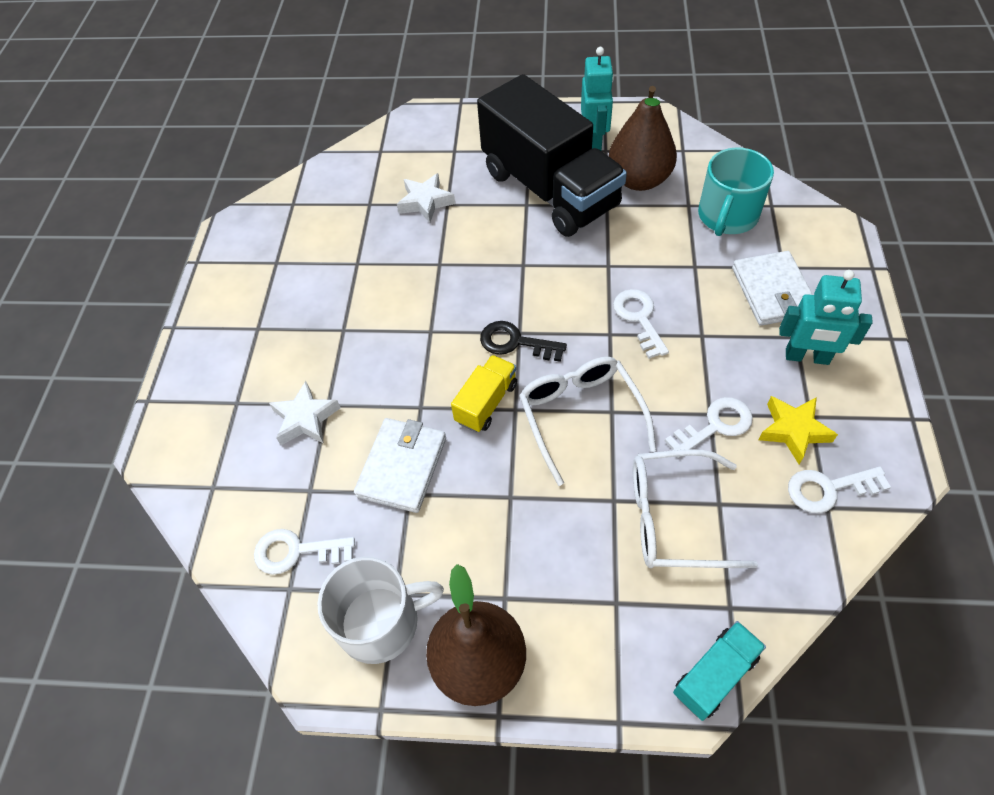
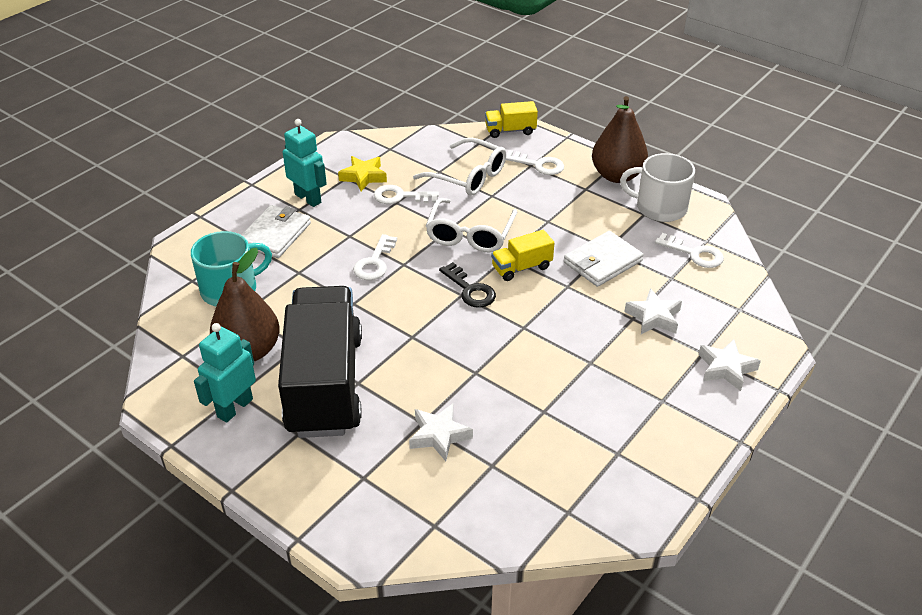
camera: 150 degrees left, 15 degrees down
(206, 396) = (726, 368): none -> white star
(715, 675) = (510, 131): turquoise truck -> yellow truck
(828, 489) = (379, 153): white key -> white key (538, 165)

